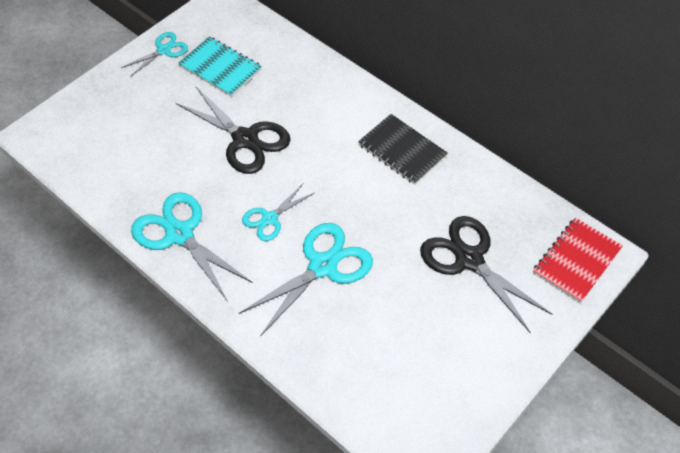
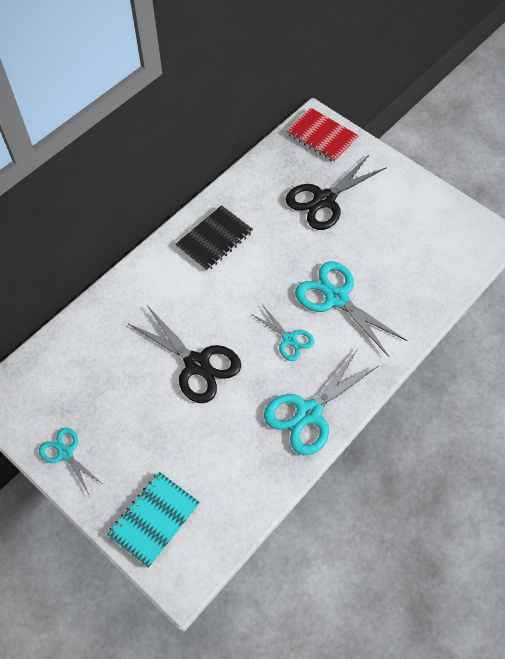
camera: 90 degrees left, 5 degrees up
(220, 68) = (99, 393): turquoise notebook -> turquoise notebook (154, 519)
(245, 139) = (197, 364): black scissors -> black scissors turned 90 degrees clockwise

